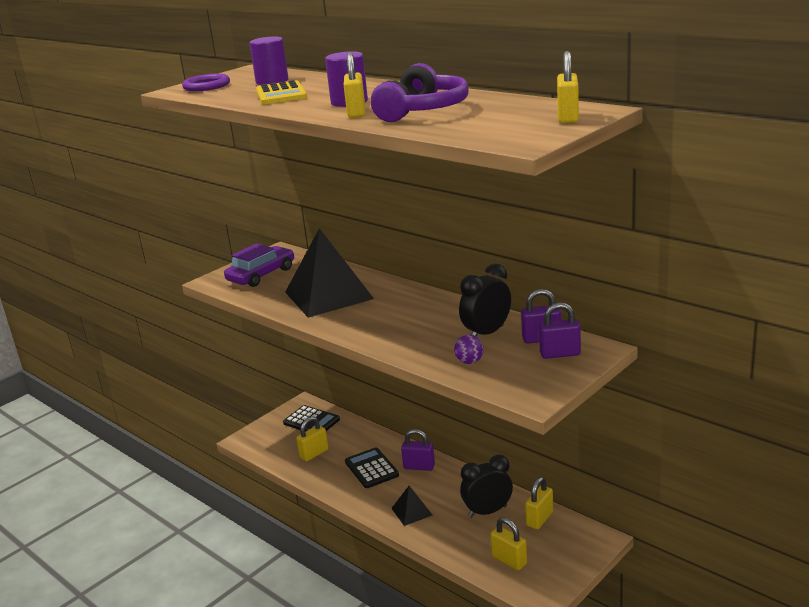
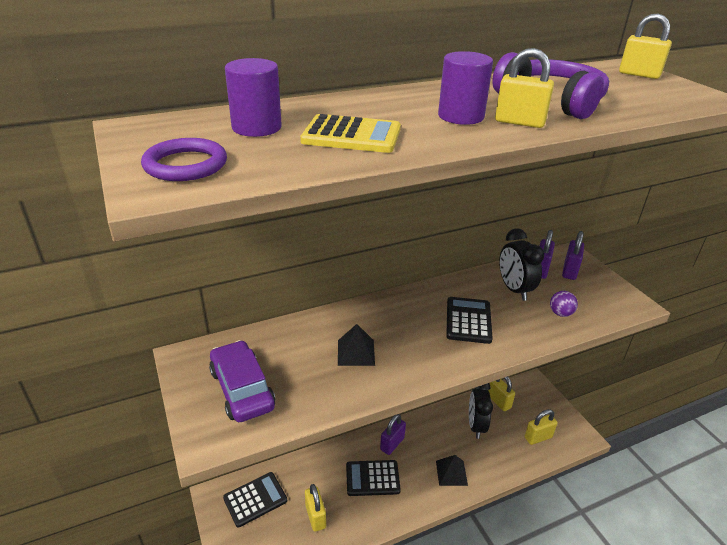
camera: 70 degrees left, 10 degrees up
(328, 295) = (356, 352): black pyramid -> black pyramid, size x0.46
(412, 324) = (468, 320): none -> black calculator

